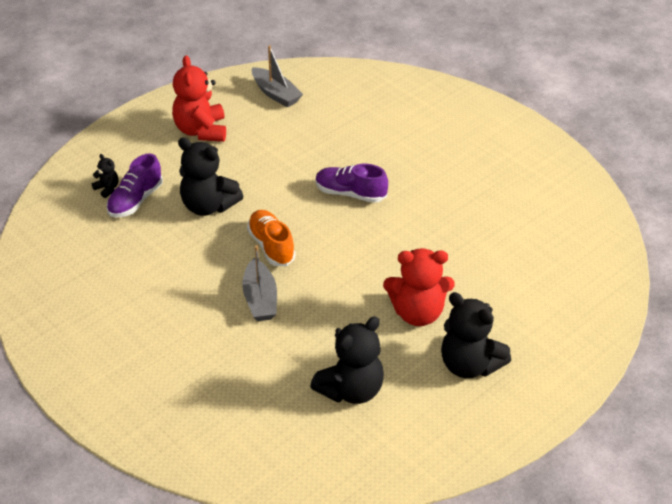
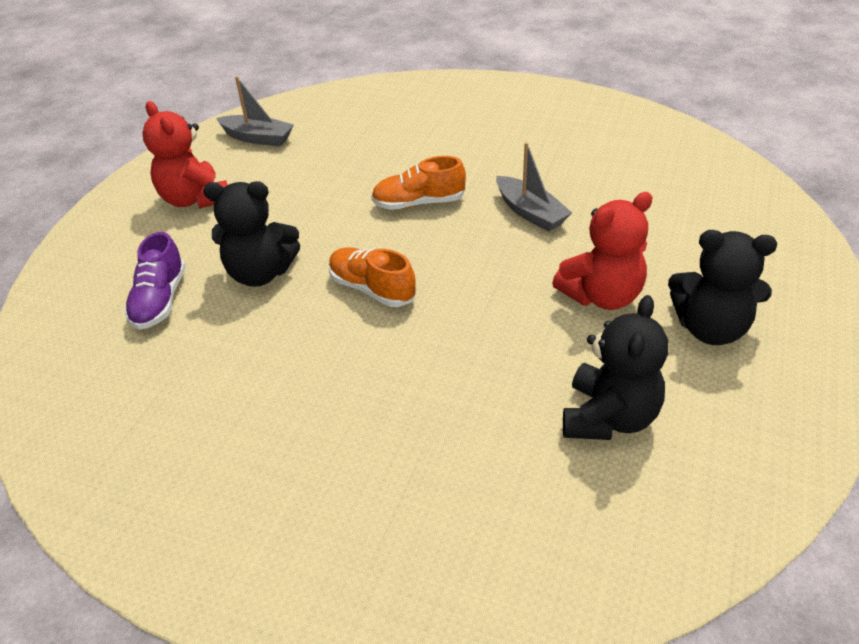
camera: 25 degrees left, 0 degrees up
(107, 189) = (112, 300): black teddy bear -> none
(260, 299) = (406, 354): grey boat -> grey boat (530, 212)
(350, 194) = (418, 203): purple shoe -> orange shoe

